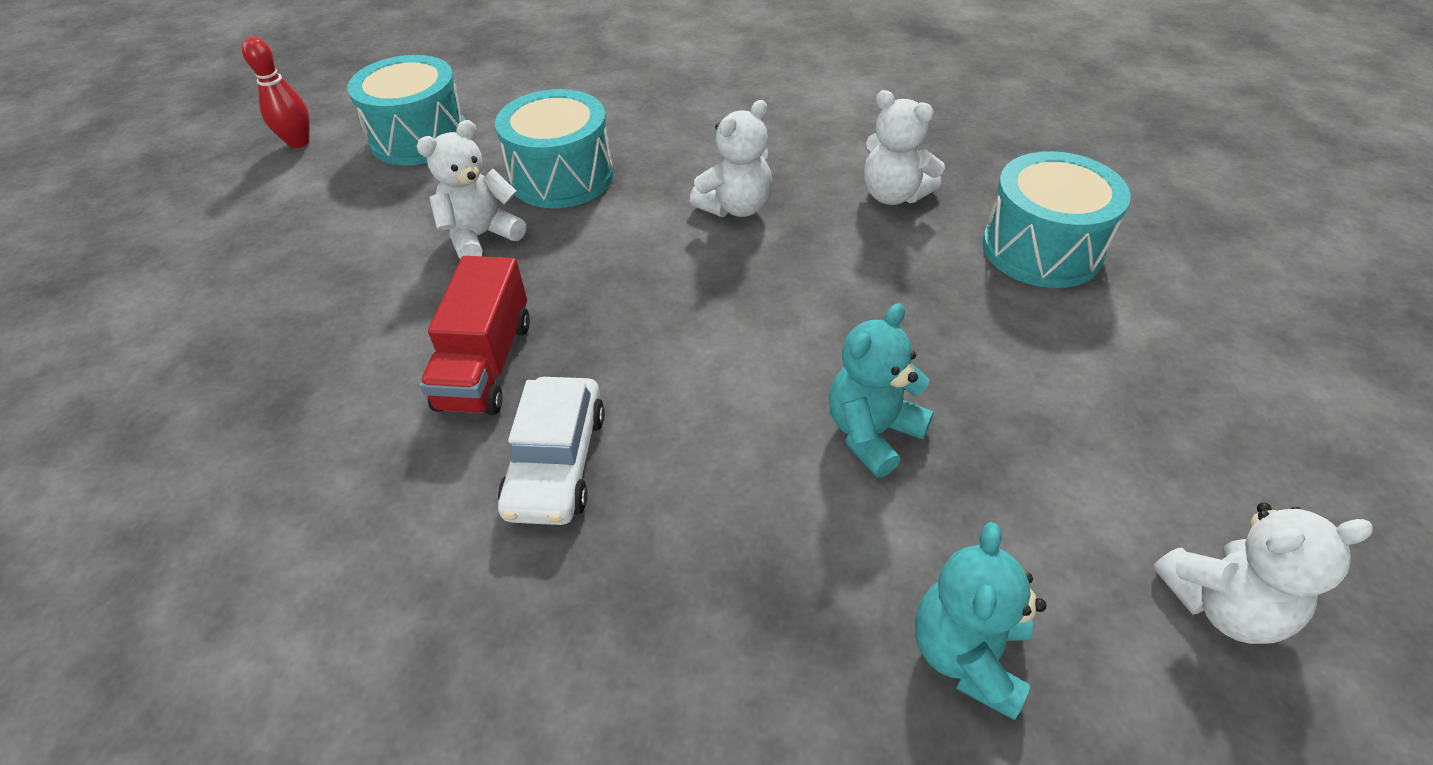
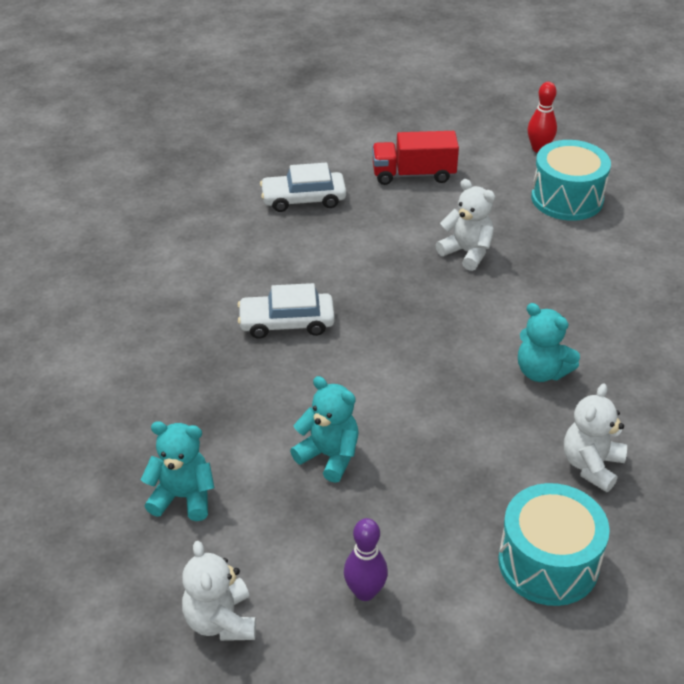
camera: 80 degrees right, 5 degrees down
(229, 409) = (303, 199): none -> white car
(485, 364) = (353, 280): red truck -> red truck (413, 174)
(562, 177) = (546, 276): turquoise drum -> none
(735, 207) = (541, 371): white teddy bear -> turquoise teddy bear
(1122, 418) = (365, 592): none -> purple bowling pin

